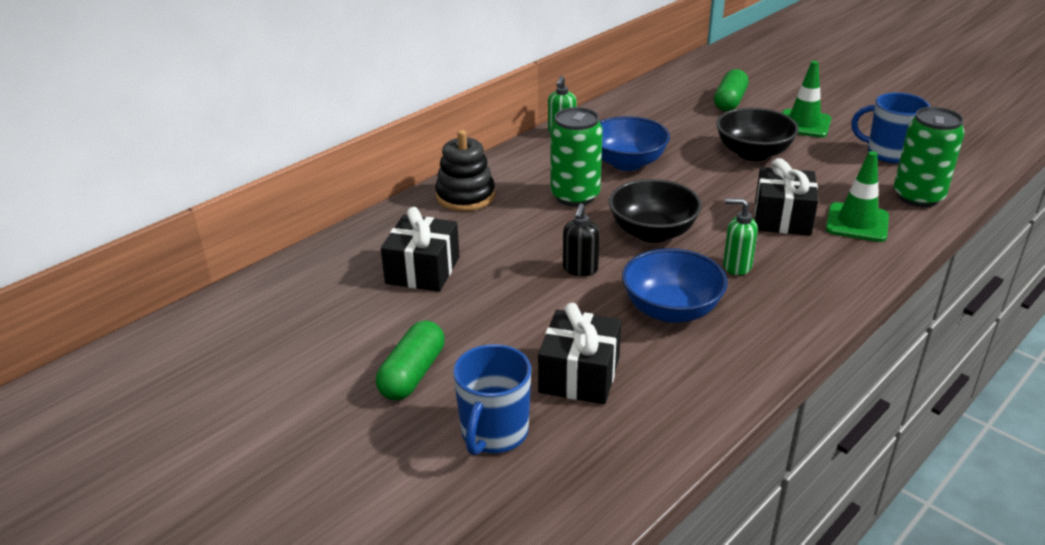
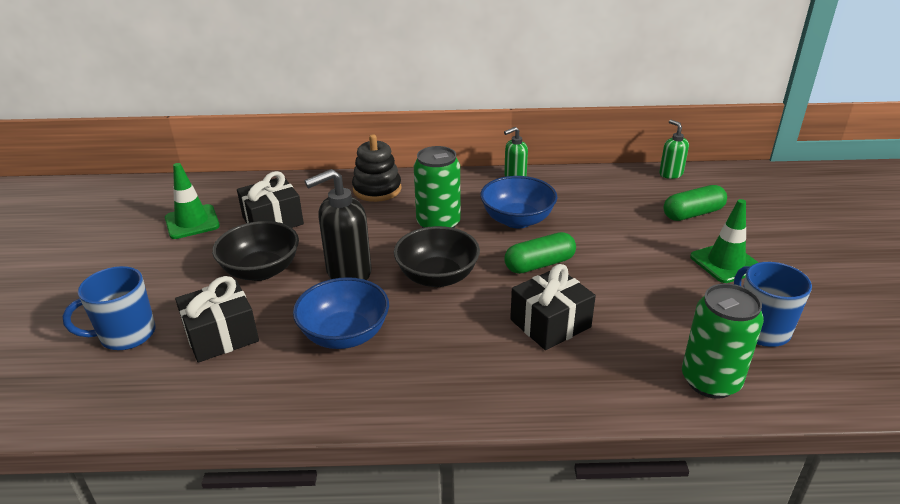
camera: 45 degrees right, 0 degrees up
(412, 374) = (159, 275): green capsule -> green capsule (539, 264)
(580, 269) = (348, 272): black soap dispenser -> black soap dispenser, size x1.74
(736, 266) = (444, 335): green soap dispenser -> green soap dispenser (670, 174)
(753, 153) = (629, 263): black bowl -> black bowl (261, 270)
(857, 223) = (605, 365): green traffic cone -> green traffic cone (192, 222)

